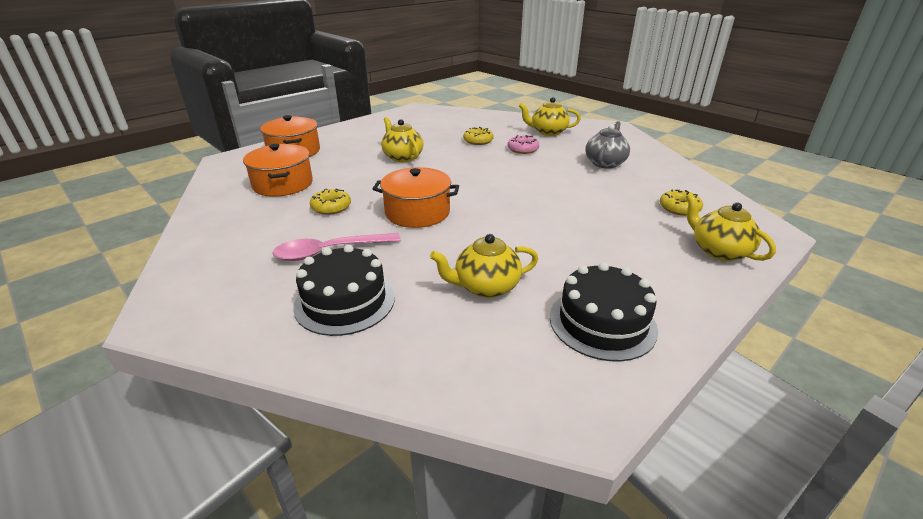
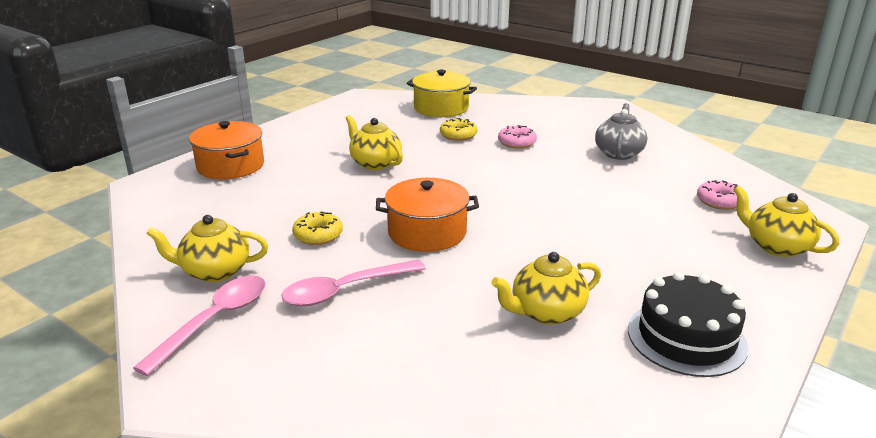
camera: 10 degrees left, 5 degrees down
(218, 265) = (214, 321): none -> pink spoon
(283, 184) = (240, 211): orange pot -> none
(345, 301) = (394, 347): black cake -> none
(474, 120) = (441, 108): none -> yellow pot
(548, 132) = (537, 118): yellow teapot -> yellow teapot (215, 271)
(679, 208) = (719, 201): yellow donut -> pink donut

